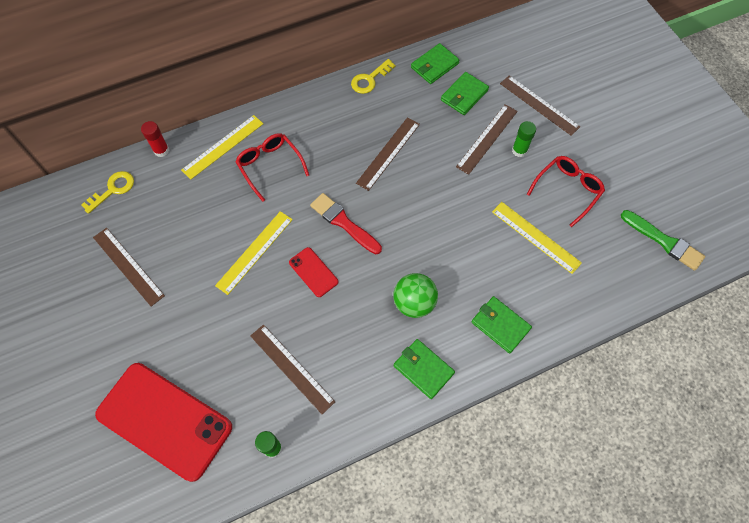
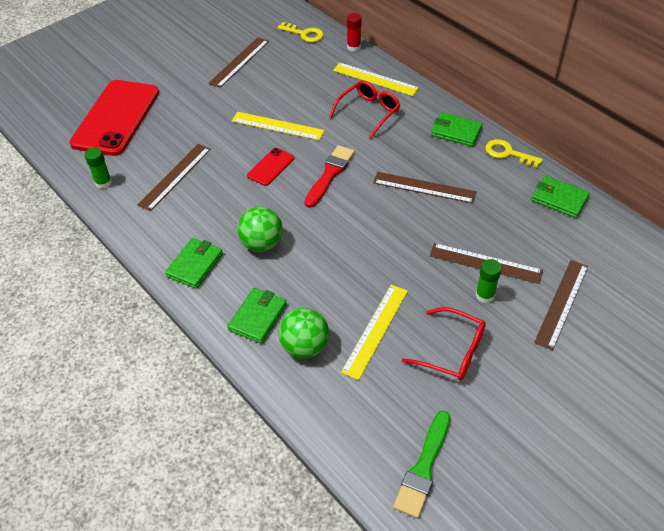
camera: 75 degrees right, 15 degrees down
(464, 95) = (533, 232): green wallet -> green wallet (456, 131)
(540, 294) = (304, 346): none -> green ball

